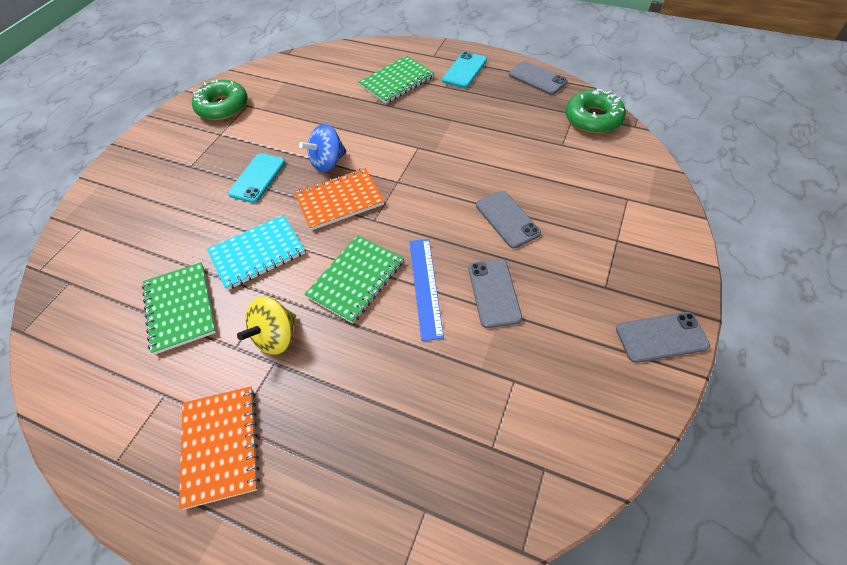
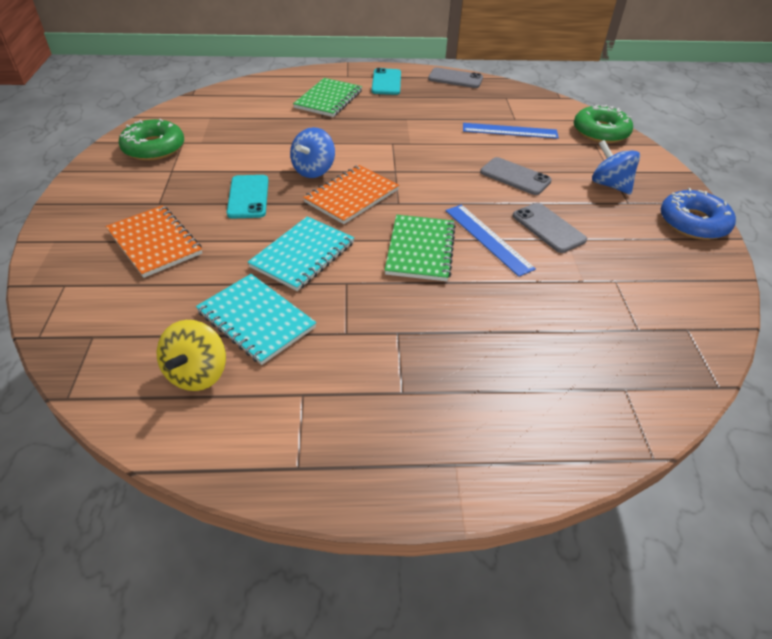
camera: 30 degrees left, 10 degrees down
(180, 308) = (256, 320): green notebook -> turquoise notebook
(220, 446) = (401, 412): orange notebook -> orange notebook (154, 243)
(276, 336) = (381, 312): yellow spinning top -> yellow spinning top (197, 373)
(545, 159) = (510, 131): none -> blue ruler
(593, 118) = (524, 98): green donut -> green donut (600, 132)
(602, 258) = (609, 185): none -> blue spinning top
(661, 337) = (693, 223): grey phone -> blue donut

